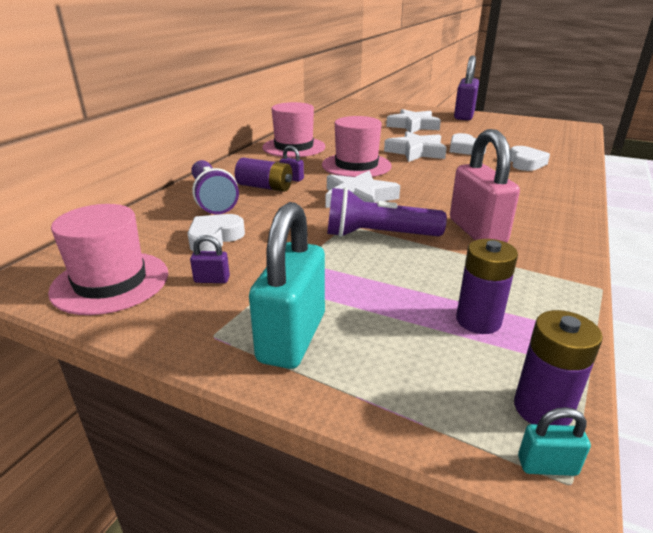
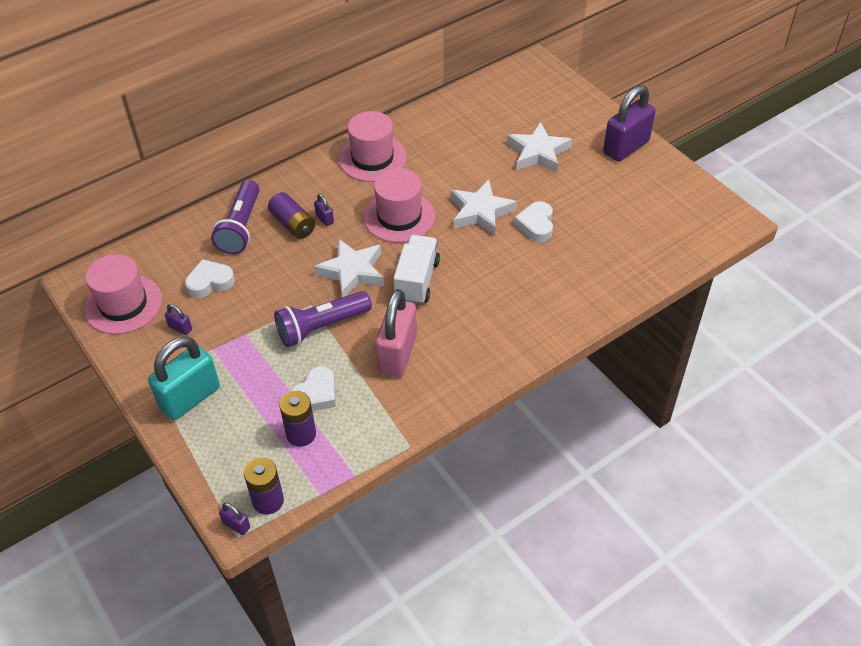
camera: 30 degrees right, 20 degrees up
(378, 235) = (321, 327): purple flashlight -> purple flashlight turned 60 degrees counterclockwise
(423, 190) = (417, 281): none -> white truck
(525, 163) = (564, 275): white heart -> white heart (316, 394)
(547, 466) = (236, 525): turquoise padlock -> purple padlock

